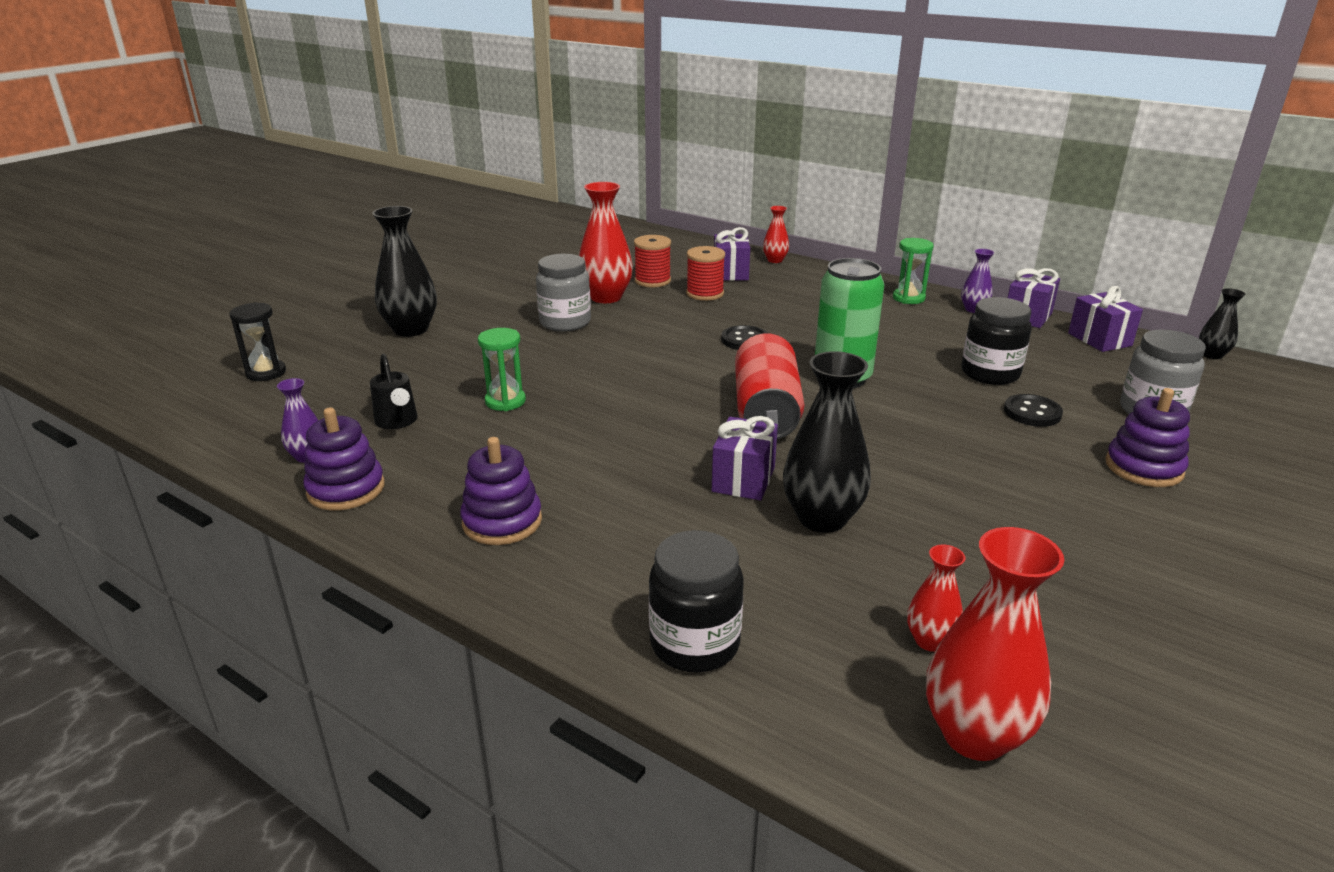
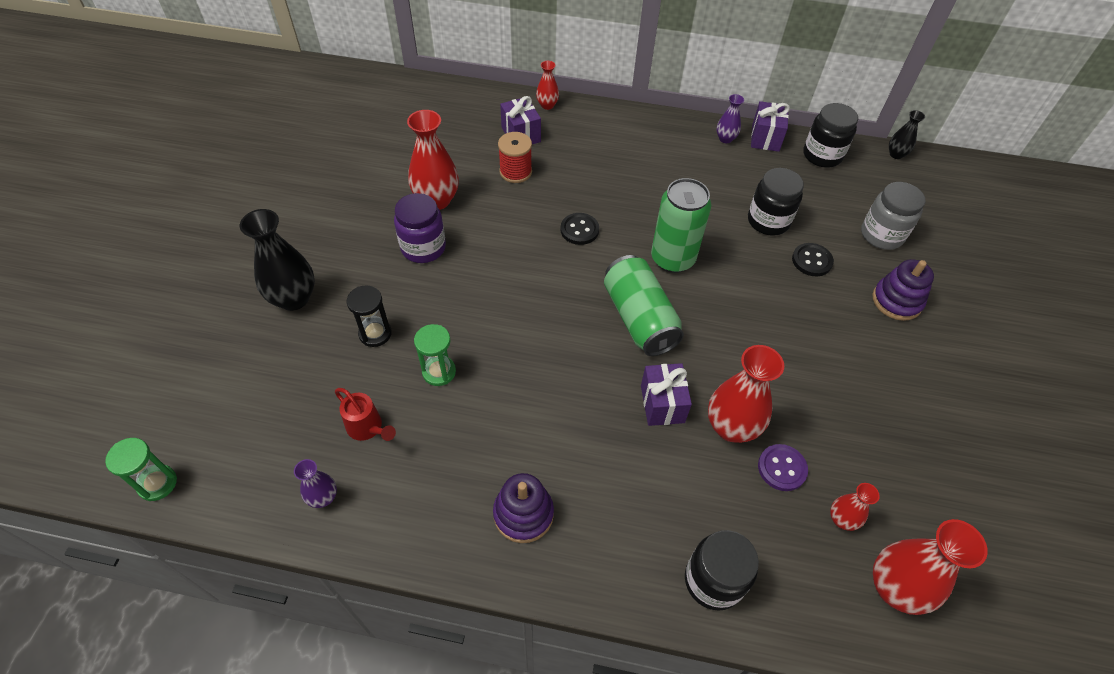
camera: 25 degrees left, 25 degrees up
(266, 373) = (204, 402): black hourglass -> black hourglass (375, 333)
(346, 489) = (383, 524): purple stacking toy -> none
(397, 422) = (367, 428): black watering can -> red watering can
(565, 322) = (423, 248): grey jar -> purple jar
(652, 281) = (462, 164): red spool -> none
(766, 411) = (639, 318): red can -> green can
(822, 518) = (731, 427): black vase -> red vase
(869, 570) = (782, 468): none -> purple button
(908, 298) = (673, 135): green hourglass -> green hourglass (157, 483)
(1099, 339) = (822, 155): purple gift -> black jar

